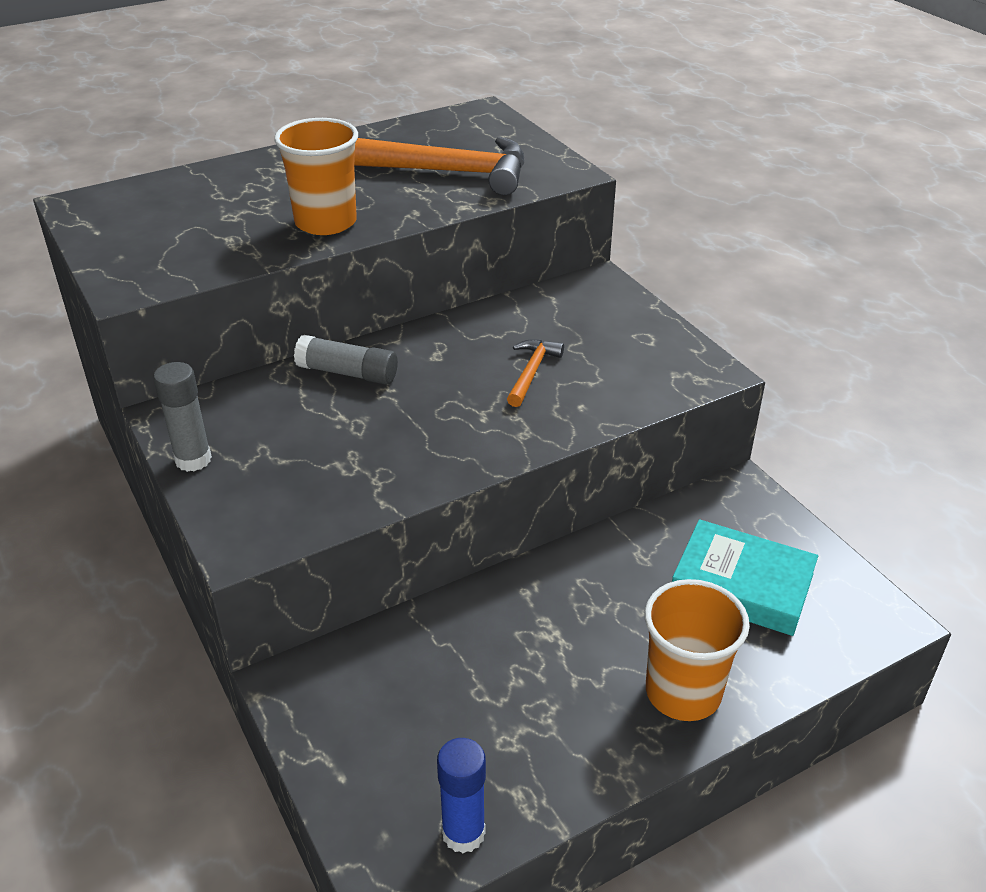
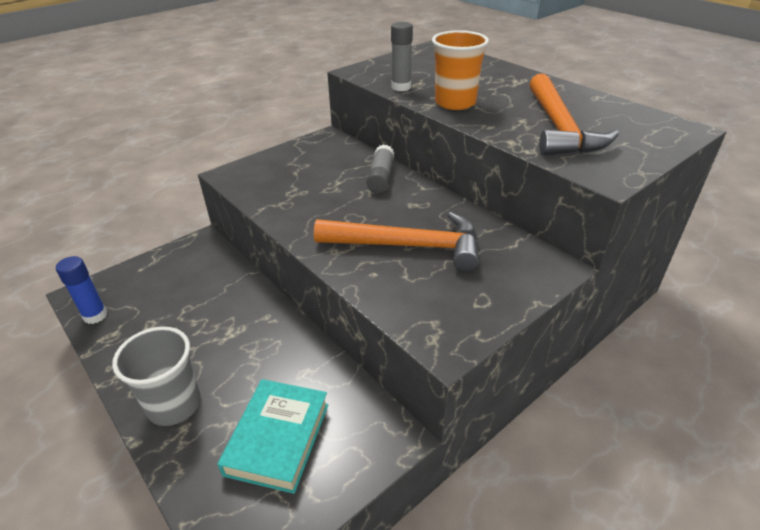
camera: 80 degrees right, 0 degrees up
(193, 460) = (292, 149): grey glue stick -> grey glue stick (401, 87)
(531, 372) = (407, 246): orange hammer -> orange hammer, size x2.10
(683, 692) = (174, 405): orange cup -> grey cup

